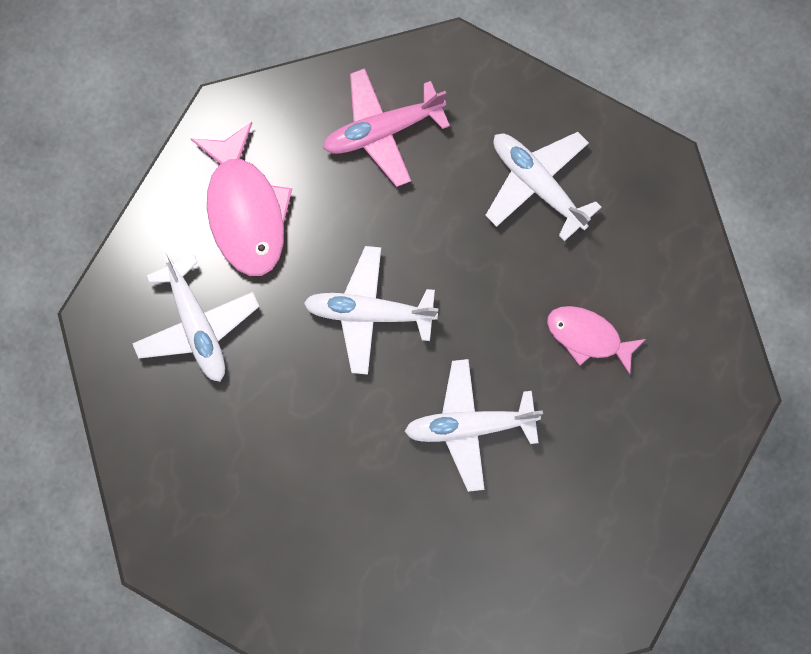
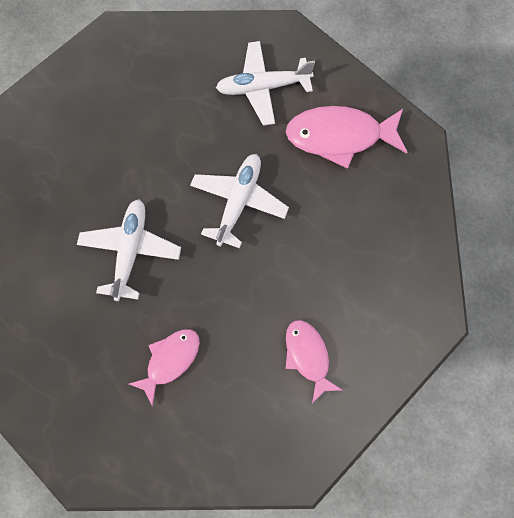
camera: 105 degrees right, 5 degrees down
(382, 130) = (381, 247): pink plane -> none
(537, 184) = (308, 356): white plane -> pink fish

